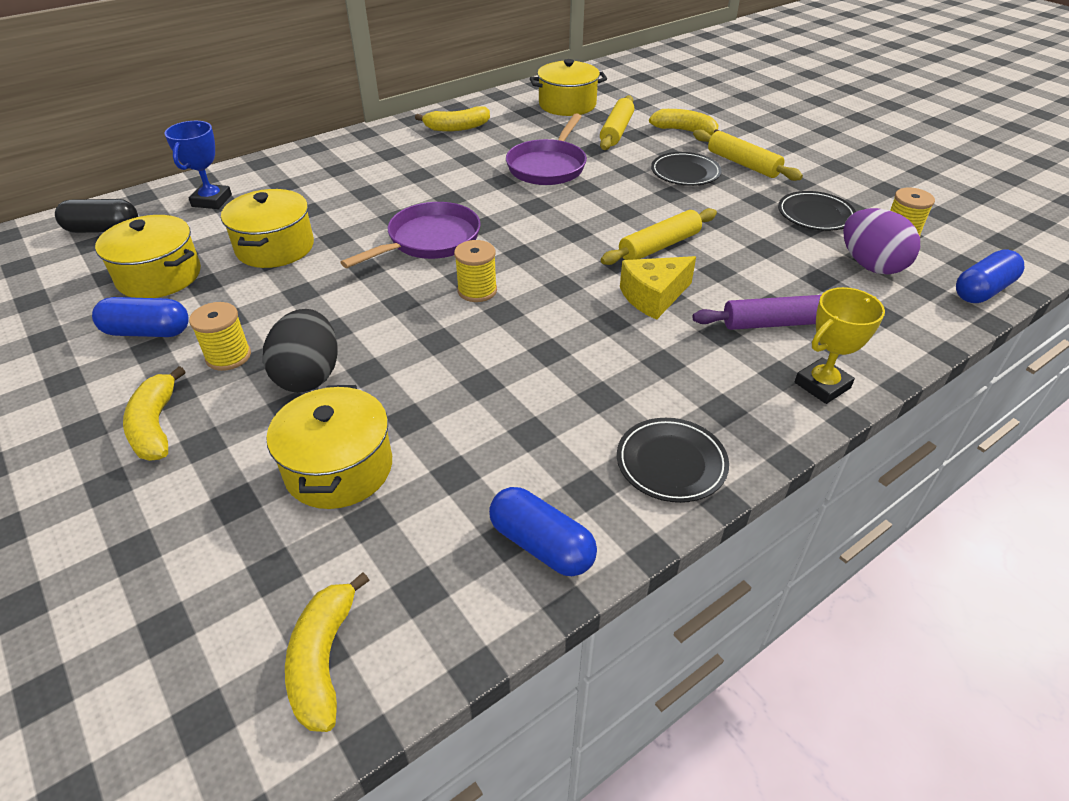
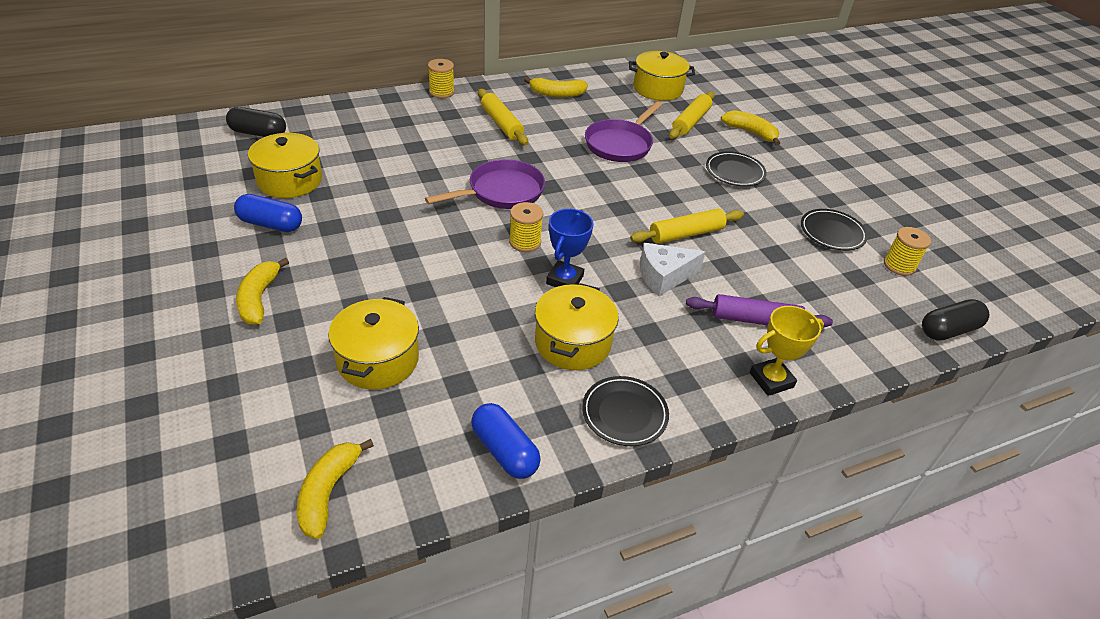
camera: 10 degrees right, 0 degrees up
(212, 201) = (344, 124): blue trophy -> blue trophy (564, 280)
(228, 356) = (323, 256): yellow spool -> yellow spool (441, 92)
(275, 247) = (381, 174): yellow pot -> yellow pot (572, 343)
(309, 376) = (377, 284): black egg -> none
(653, 296) = (664, 276): yellow cheese -> white cheese
(743, 164) = (789, 173): yellow rolling pin -> yellow rolling pin (501, 124)
(870, 265) = (860, 287): purple egg -> none
(982, 290) = (948, 330): blue capsule -> black capsule

